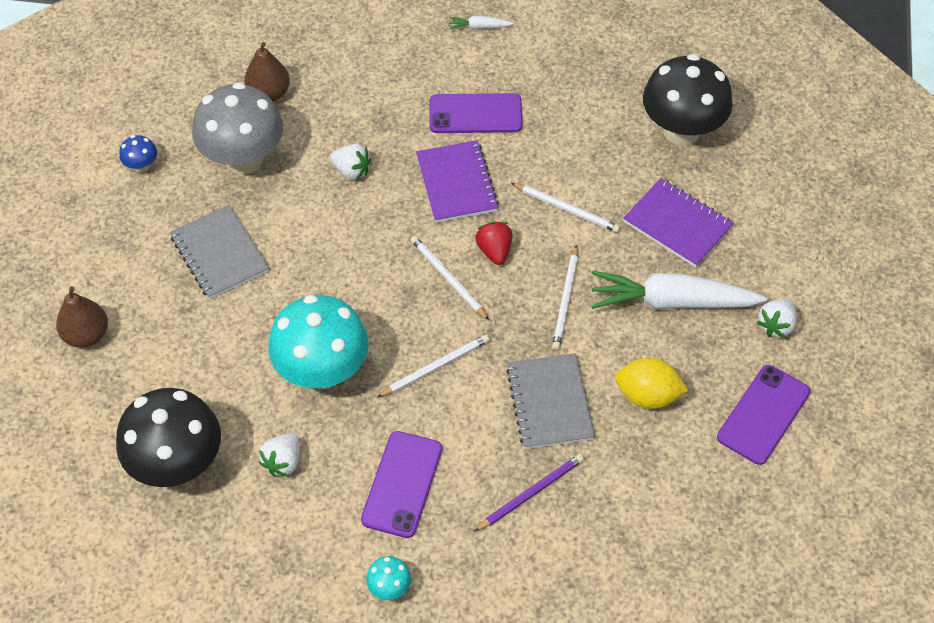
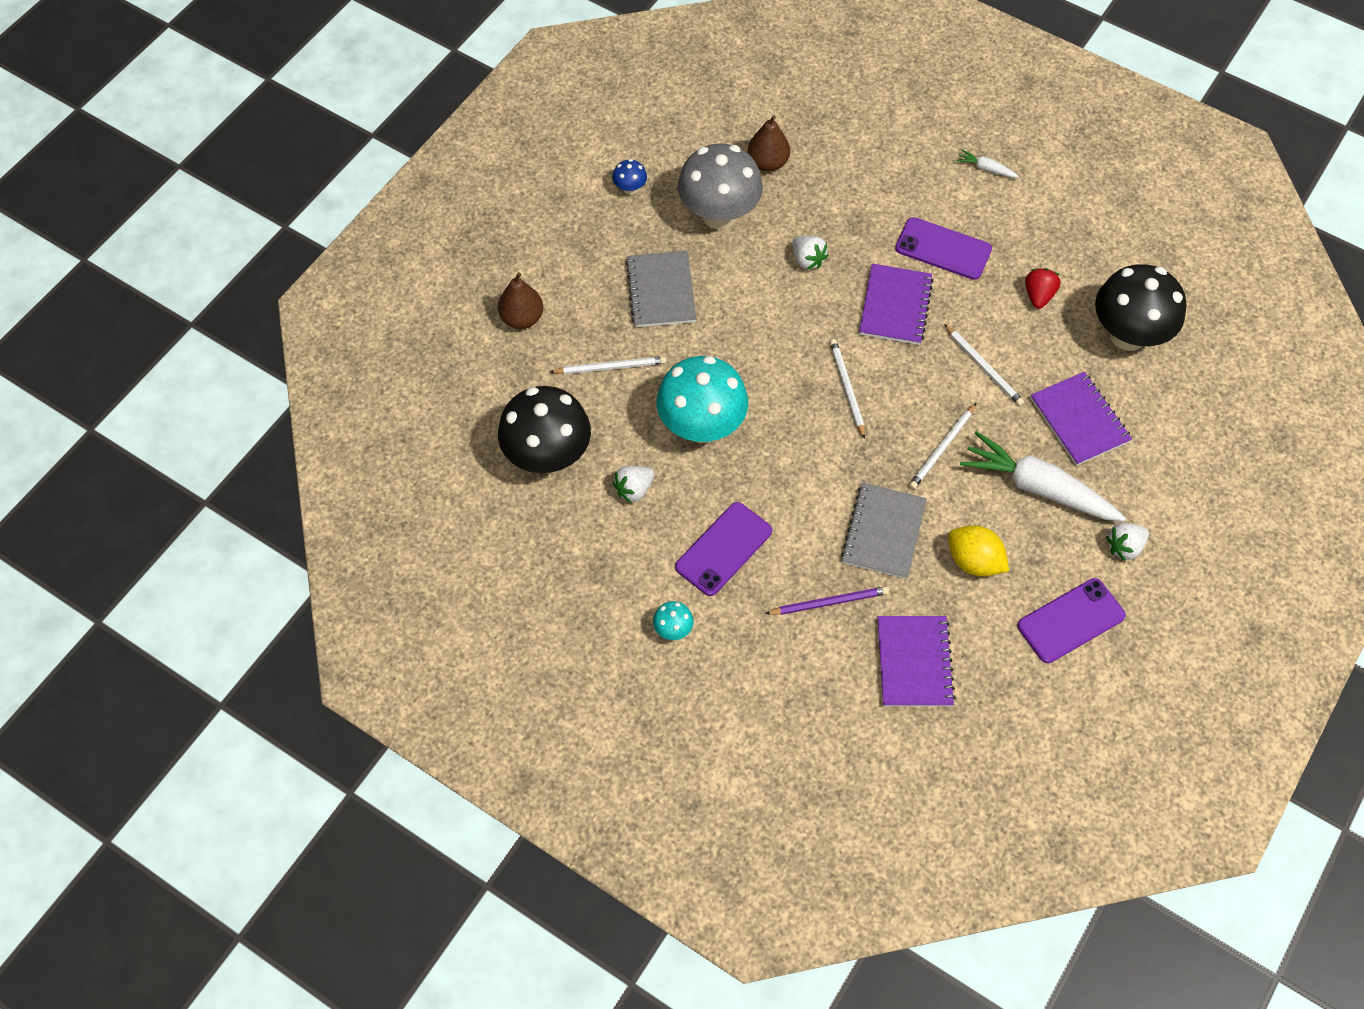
camera: 25 degrees right, 5 degrees up
(435, 367) = (799, 461): white pencil -> white pencil (610, 367)
(494, 251) = (900, 379): red strawberry -> red strawberry (1038, 295)
(640, 517) = (914, 662): none -> purple notebook

